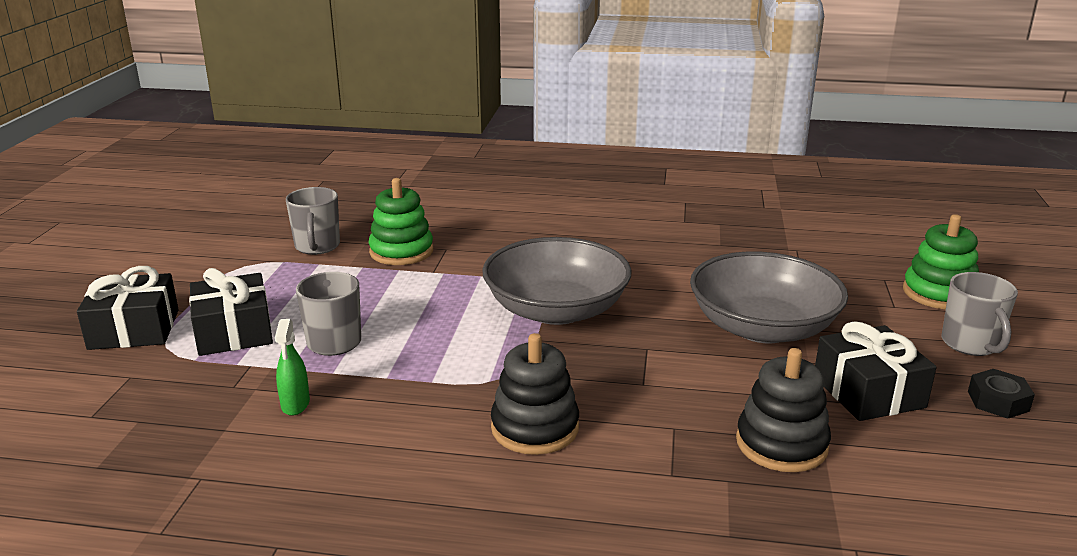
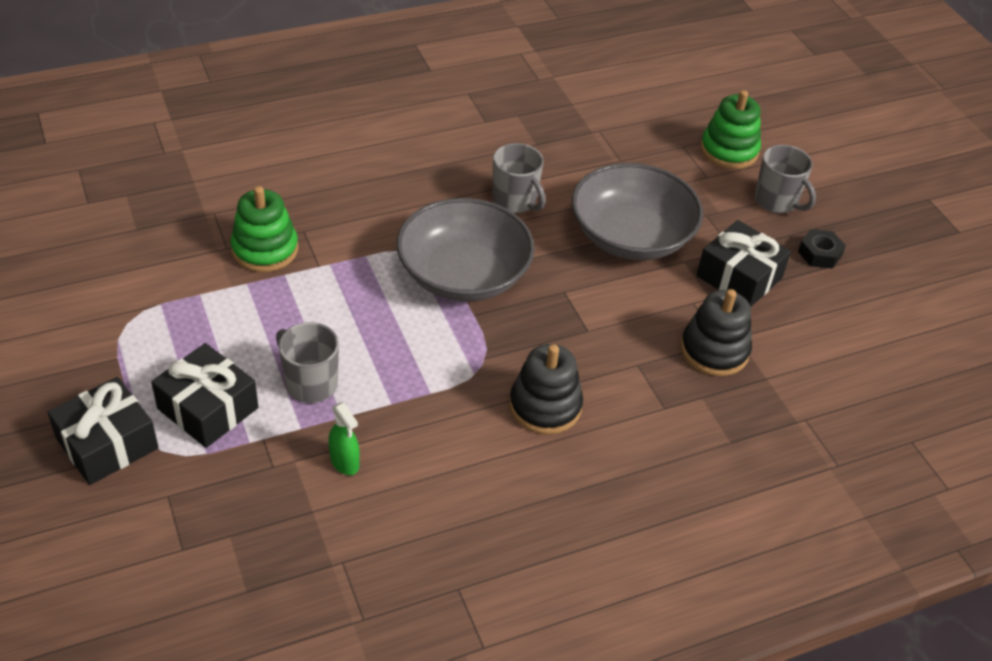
camera: 35 degrees left, 20 degrees up
(317, 247) = (175, 272): grey mug -> grey mug (515, 201)

